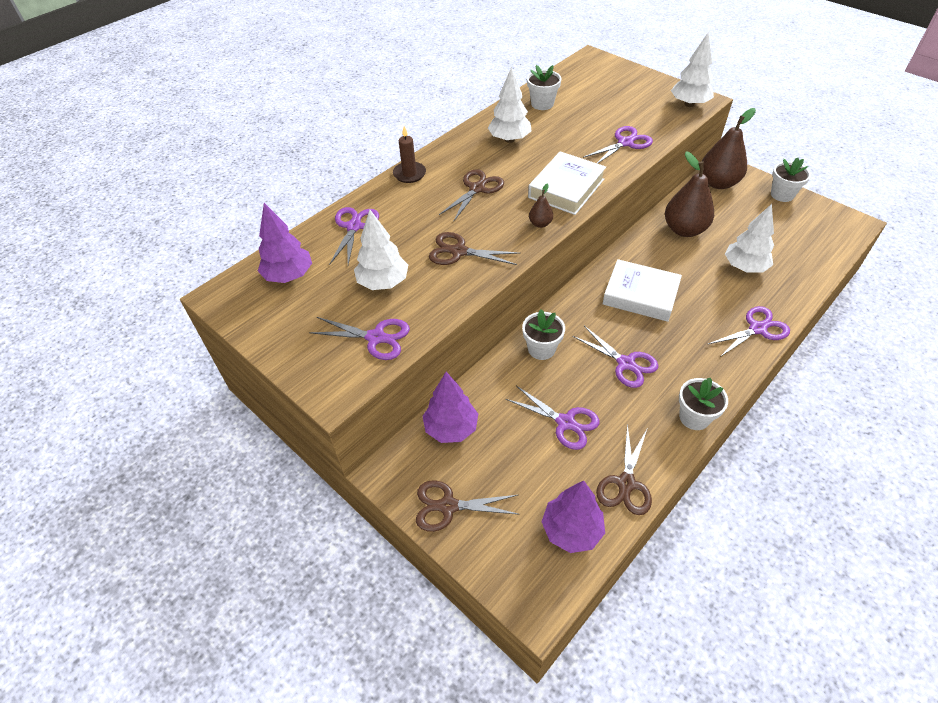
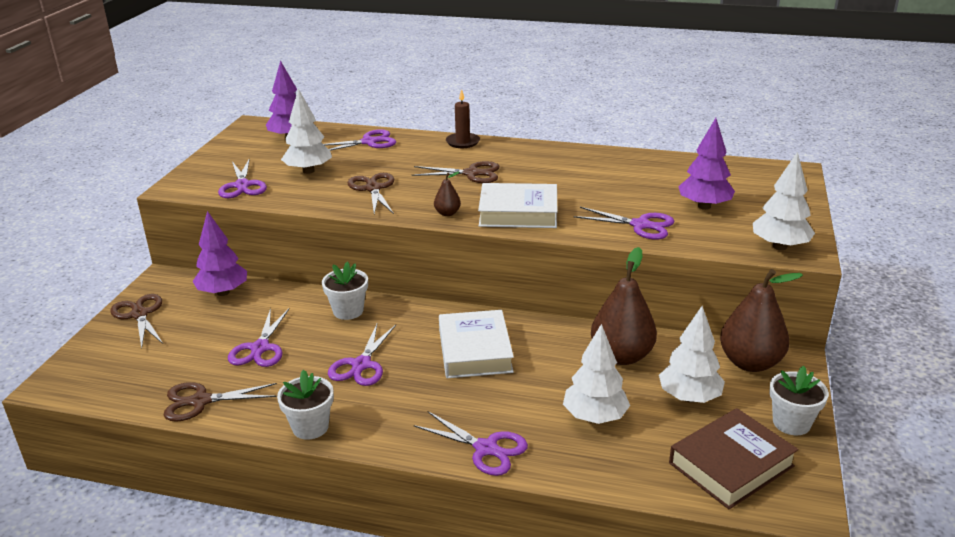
camera: 60 degrees right, 20 degrees down
(509, 139) = (569, 168): white tree -> white tree (689, 397)
(542, 104) = (655, 168): white flower pot -> none
(571, 530) = (135, 383): purple tree -> purple tree (704, 206)
(810, 232) = (731, 465): none -> brown book

